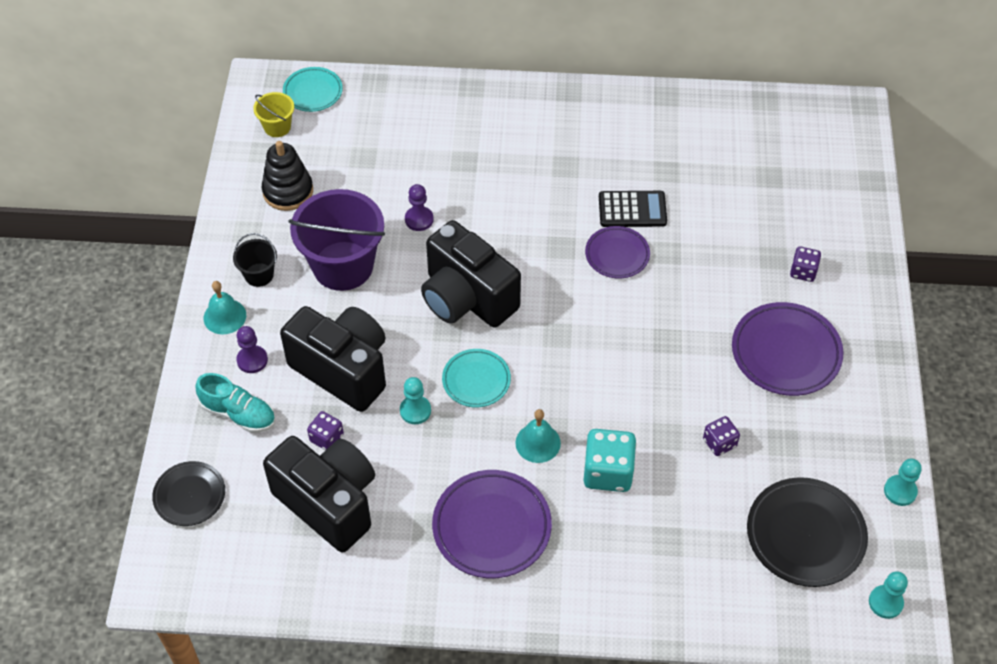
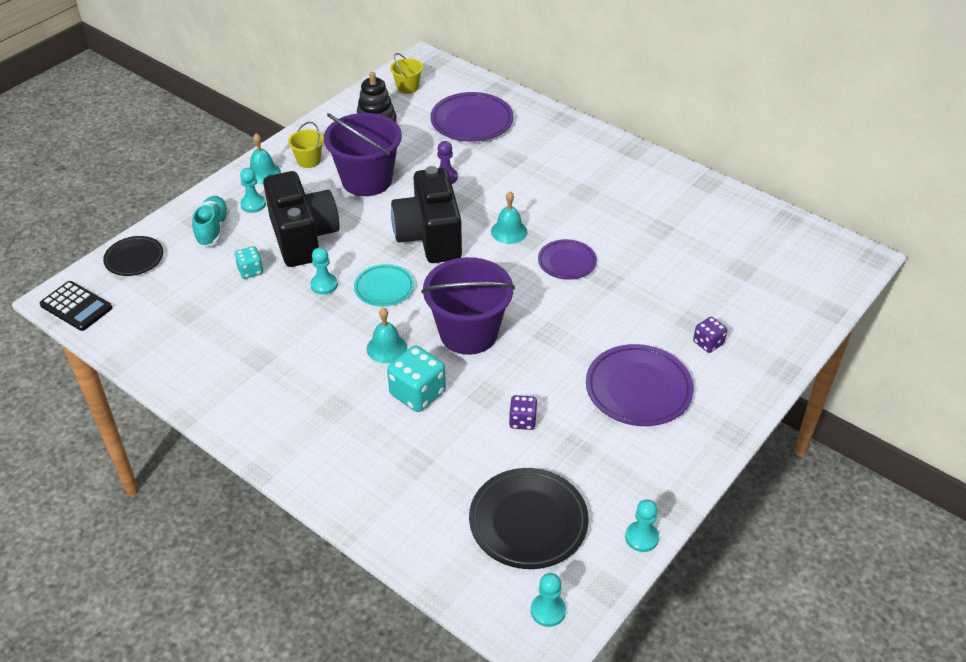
camera: 35 degrees right, 10 degrees down
(238, 413) = (212, 229): turquoise shoe -> turquoise shoe turned 150 degrees counterclockwise
(252, 360) = (253, 204): purple pawn -> turquoise pawn
(259, 275) = (308, 160): black bucket -> yellow bucket
(313, 92) = (451, 78): turquoise plate -> none
(326, 438) = (250, 271): purple dice -> turquoise dice
(329, 503) = (211, 308): black camera -> none
(491, 527) = (299, 382): purple plate -> purple plate (472, 122)
(535, 250) = (509, 231): none -> turquoise bell
(596, 382) = (468, 333): none -> purple bucket
(632, 210) = (607, 240): black calculator -> black calculator (76, 306)

